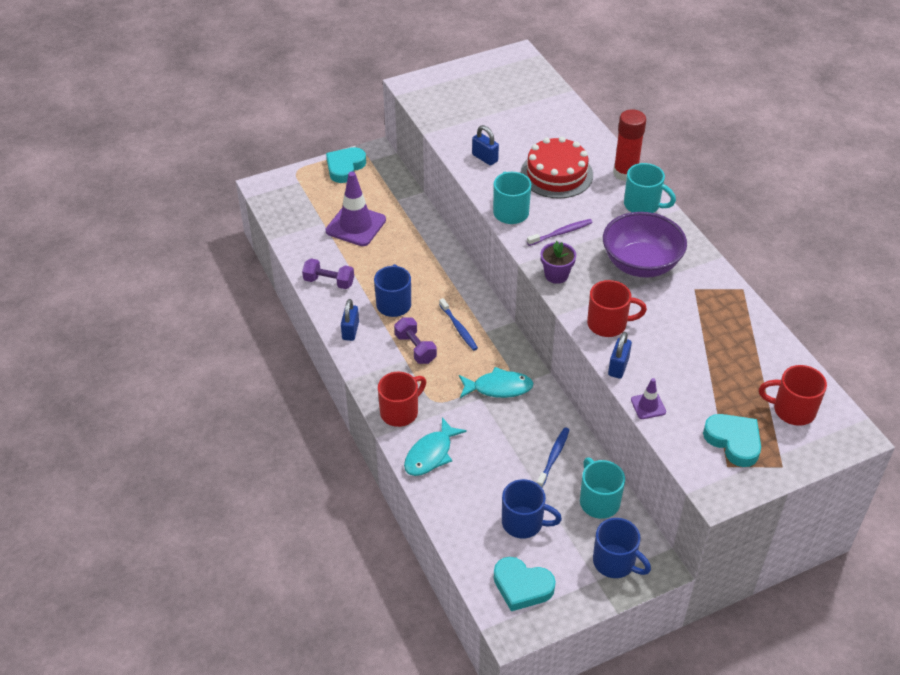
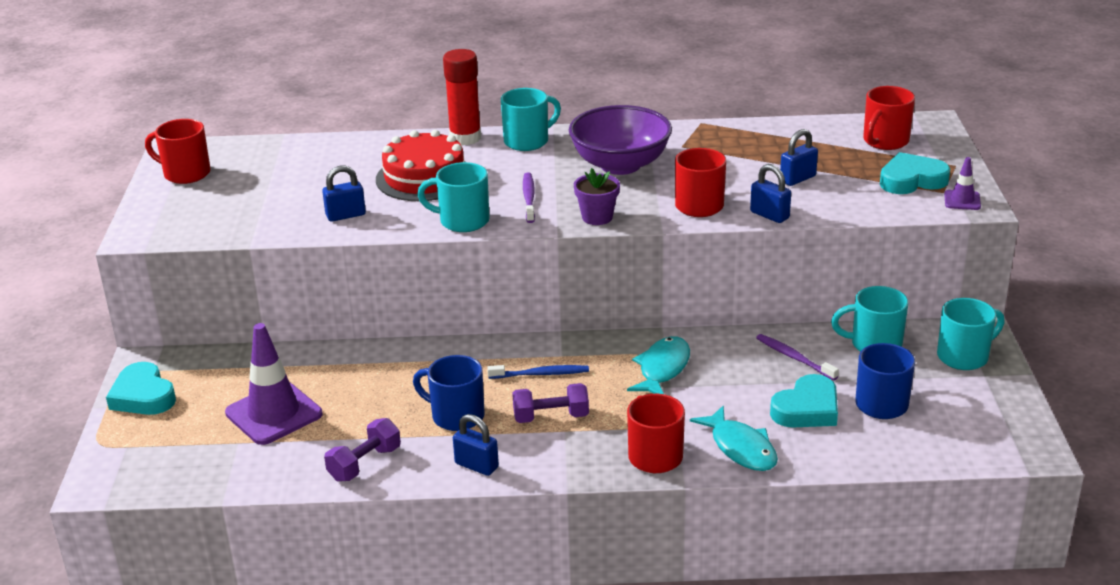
camera: 65 degrees left, 15 degrees down
(492, 72) = (185, 173): none -> red mug
(522, 586) = (976, 428): turquoise heart -> turquoise heart (807, 409)
(553, 457) = (794, 358): blue toothbrush -> purple toothbrush
(615, 562) = (964, 356): blue mug -> turquoise mug
(648, 406) = (837, 212): purple traffic cone -> purple traffic cone (962, 200)
(687, 369) = (797, 179): none -> blue padlock

